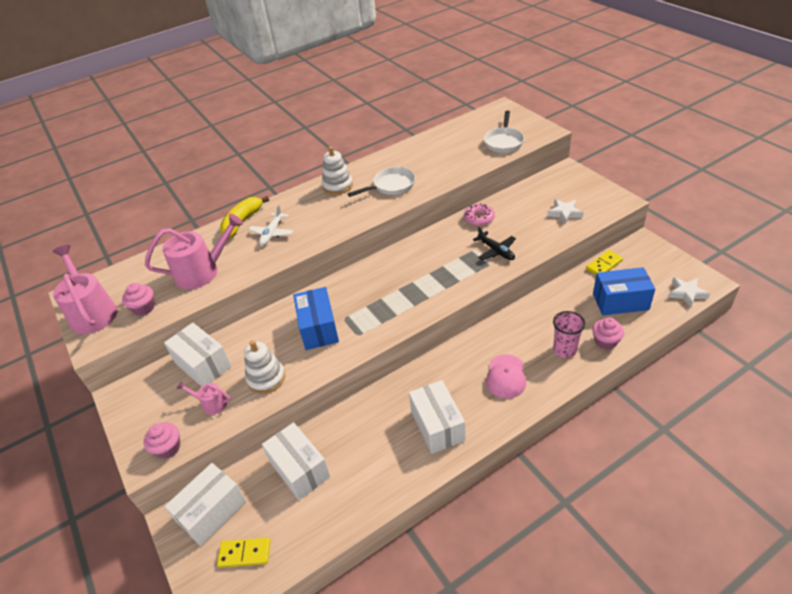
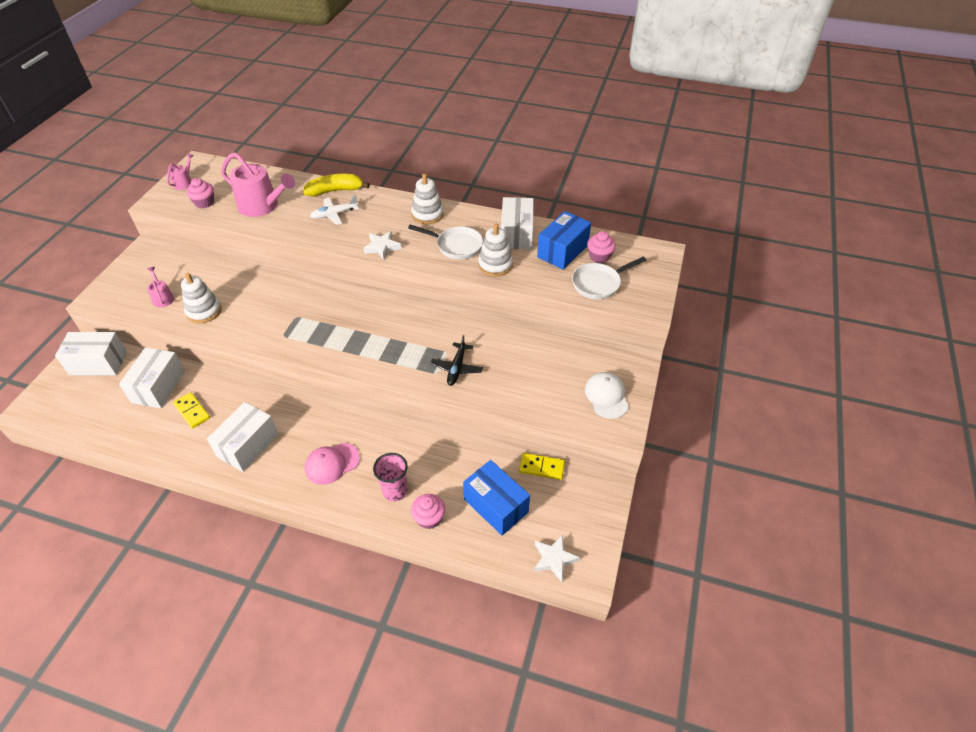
camera: 45 degrees right, 5 degrees up
(92, 312) = (184, 182): pink watering can -> pink watering can, size x0.48
(168, 448) = (112, 302): pink cupcake -> pink cupcake (599, 256)
(203, 364) = (197, 270): white box -> white box (516, 234)
(245, 553) = (74, 401): yellow domino -> yellow domino (192, 411)
(318, 328) = (275, 308): blue box -> blue box (562, 251)
(434, 176) = (495, 265): none -> white stacking toy
(479, 218) = (495, 332): pink donut -> none
(564, 213) = (559, 391): white star -> white star (382, 247)
(588, 195) = (606, 396): none -> white cap

